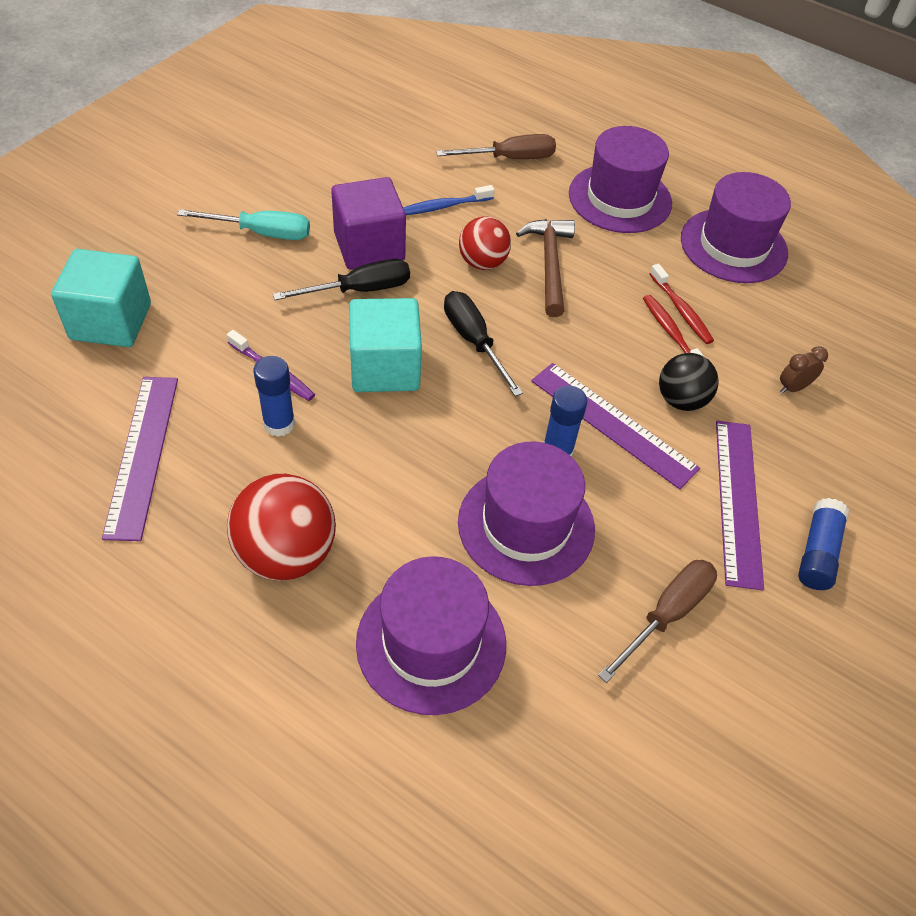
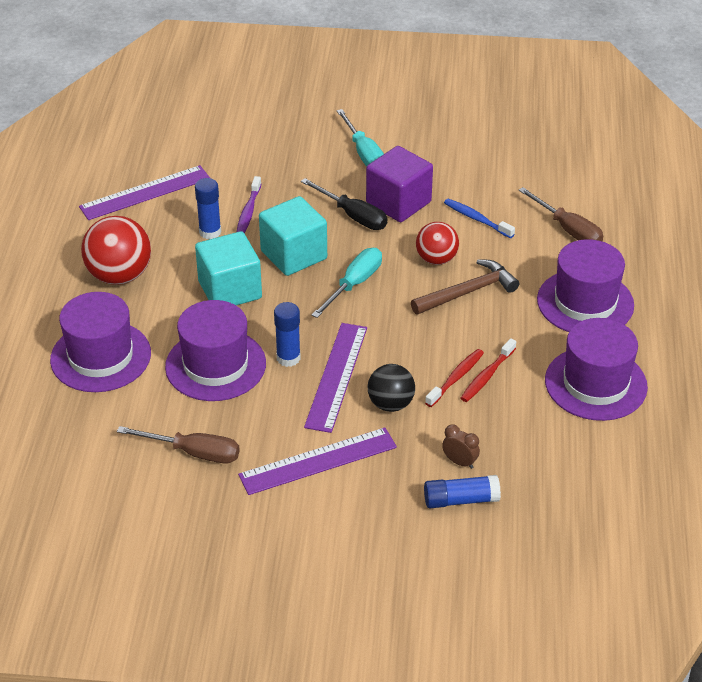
camera: 65 degrees right, 10 degrees down
(111, 321) = (231, 134): turquoise cube -> turquoise cube (230, 290)
(474, 341) = (354, 284): black screwdriver -> turquoise screwdriver
(817, 552) = (303, 516): blue glue stick -> blue glue stick (461, 500)

